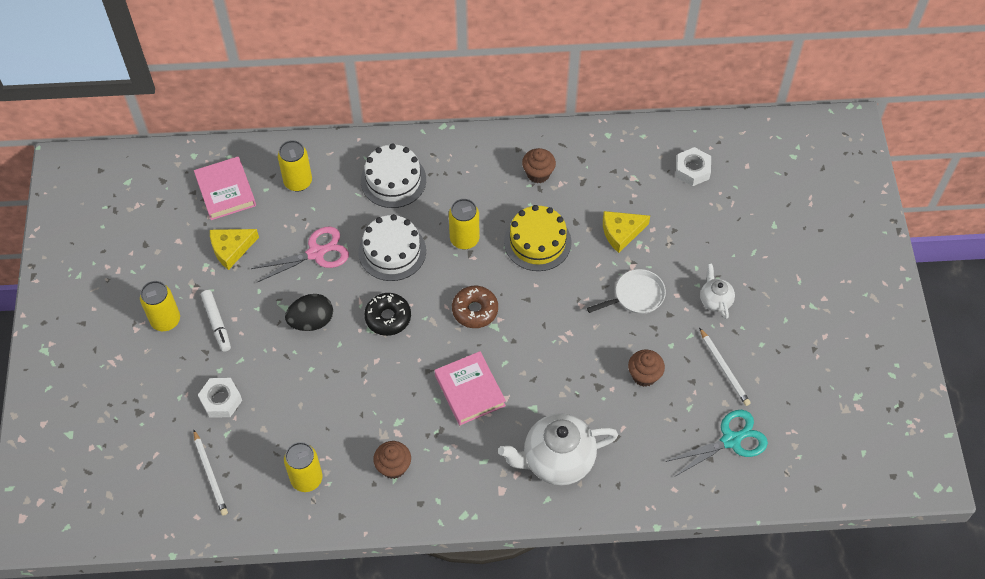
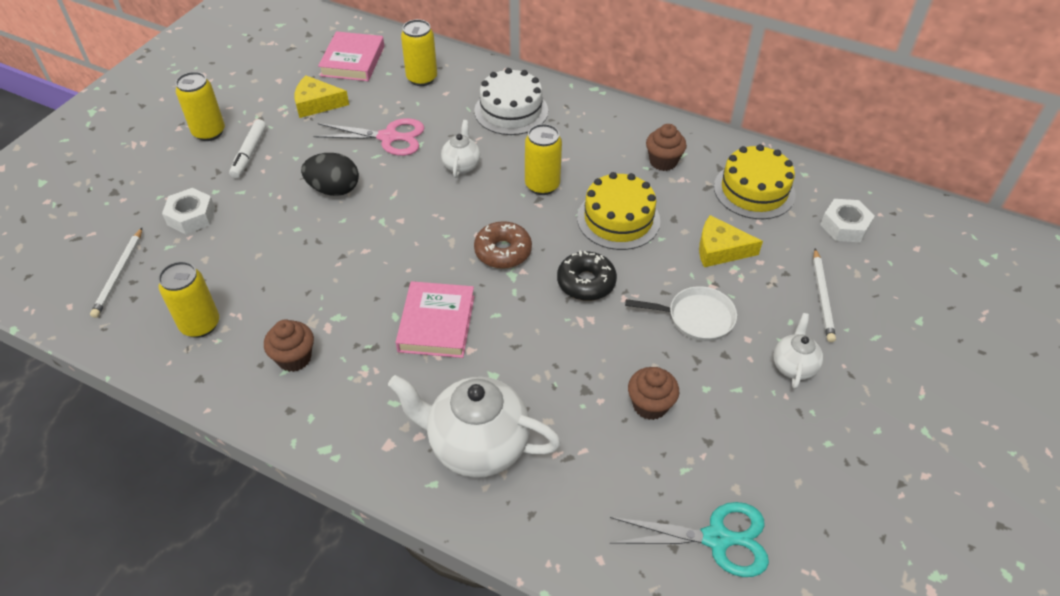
camera: 30 degrees right, 10 degrees down
(388, 317) = (409, 218): black donut -> black donut (586, 282)
(392, 251) = (461, 165): white cake -> white teapot
(616, 168) = (754, 190): none -> yellow cake
(724, 368) = (760, 447): white pencil -> white pencil (822, 297)

